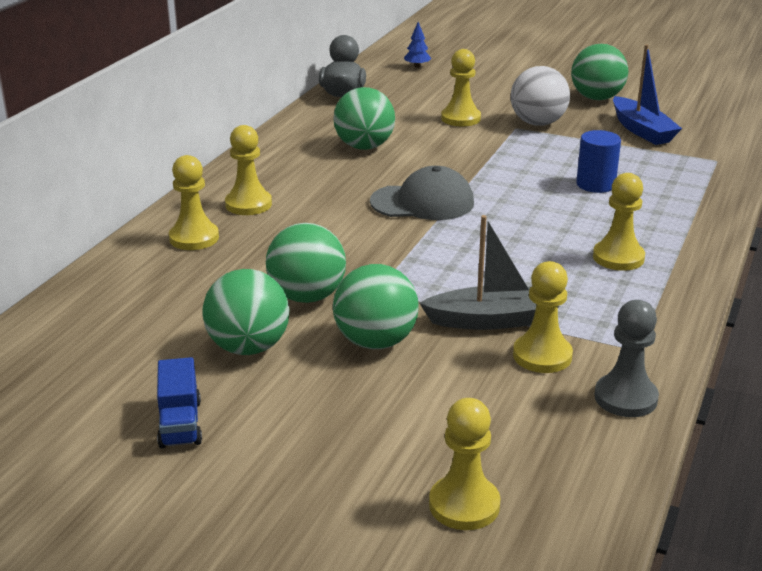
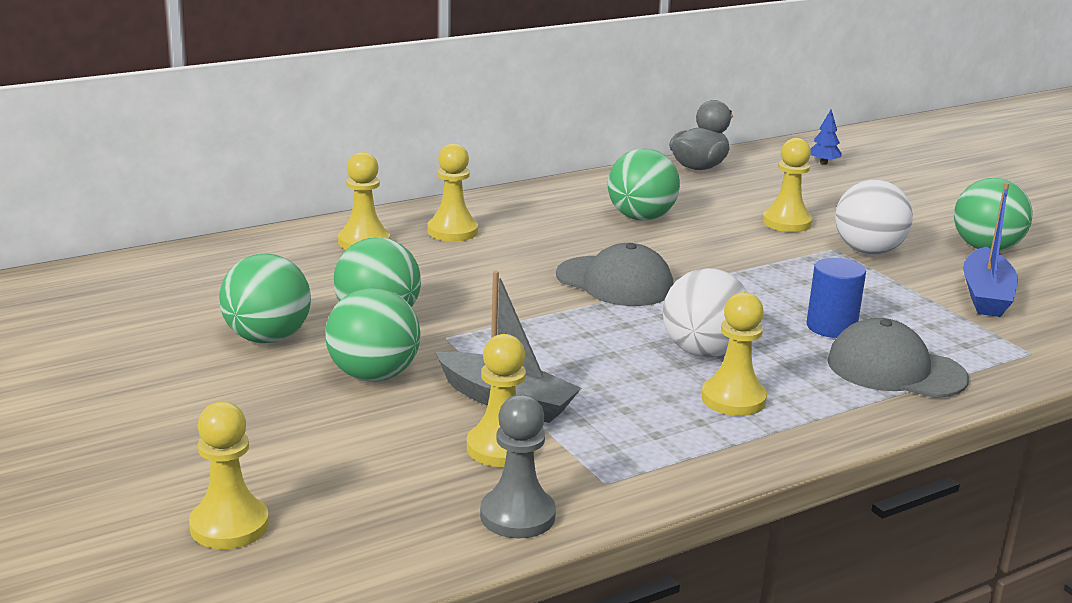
camera: 35 degrees right, 5 degrees down
(180, 424) = (129, 370): blue truck -> none
(553, 232) = (703, 352): none -> white ball
(670, 199) = (895, 370): none -> grey cap

